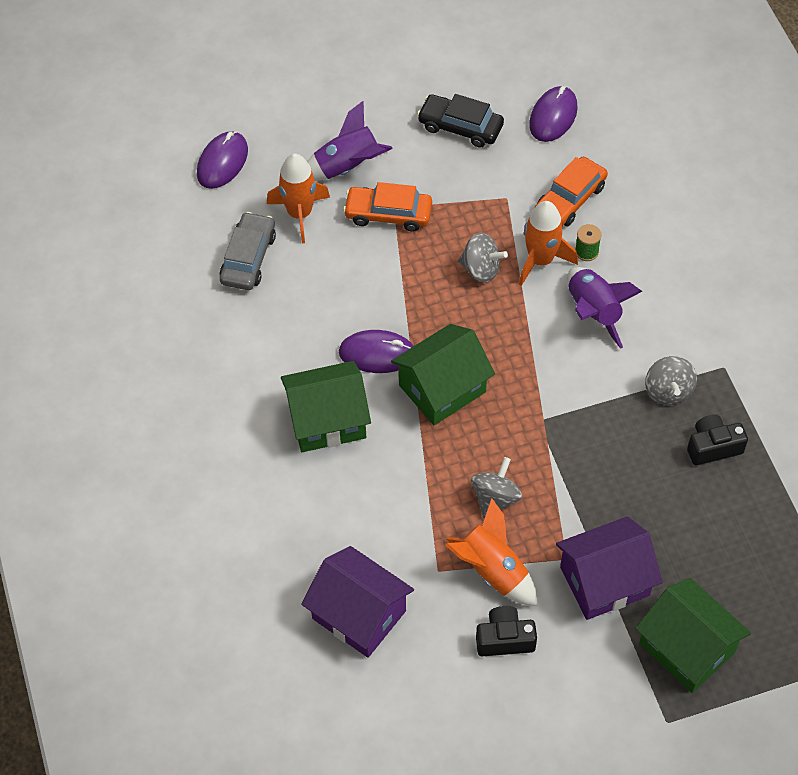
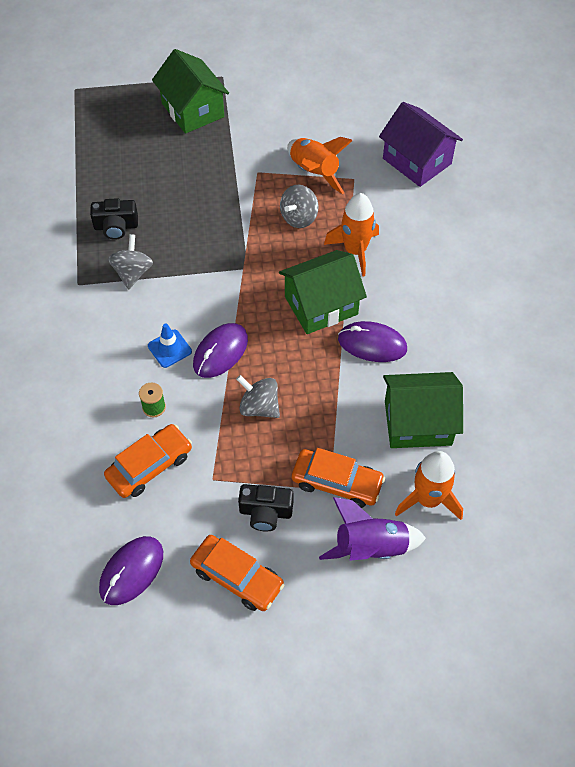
camera: 170 degrees left, 0 degrees up
(222, 162) = (508, 580): purple mouse -> purple mouse (220, 352)
(248, 258) = (484, 458): grey car -> none
(327, 420) = (424, 296): green house -> green house (418, 422)
(460, 127) = (237, 577): black car -> orange car
(504, 639) = (316, 133): black camera -> black camera (265, 512)
(540, 260) = (200, 406): orange rocket -> orange rocket (355, 251)
(593, 312) = (169, 349): purple rocket -> blue traffic cone
(604, 581) = (234, 154): purple house -> none

